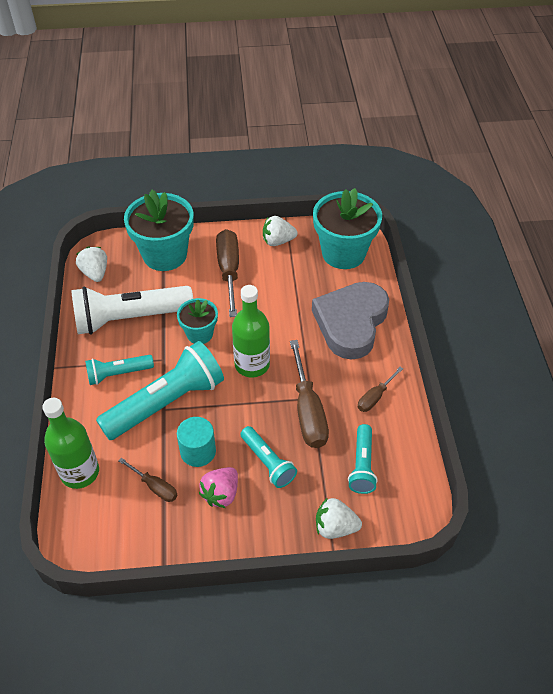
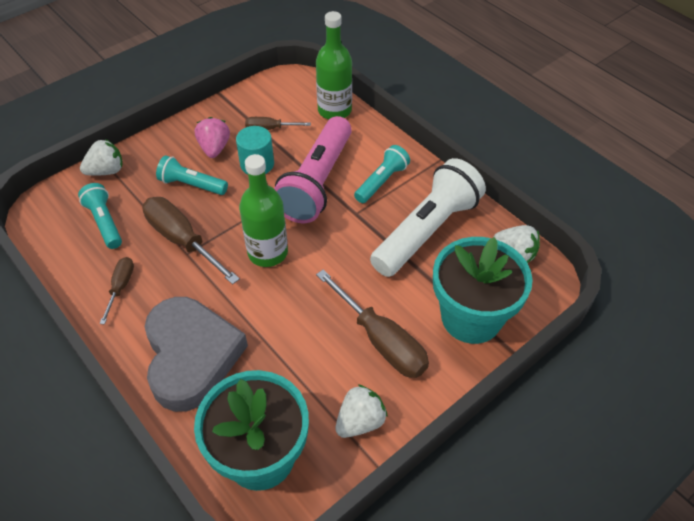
camera: 145 degrees right, 0 degrees up
(166, 402) = (317, 183): turquoise flashlight -> pink flashlight
(199, 334) = (345, 253): turquoise flower pot -> none

